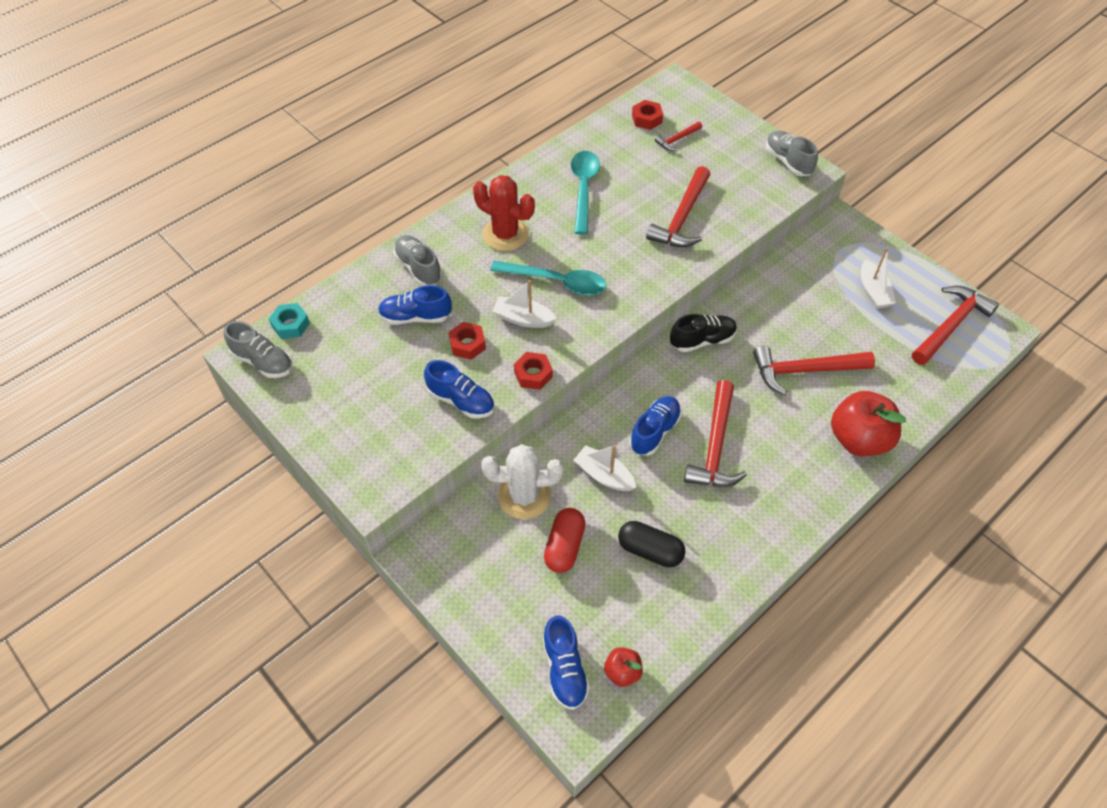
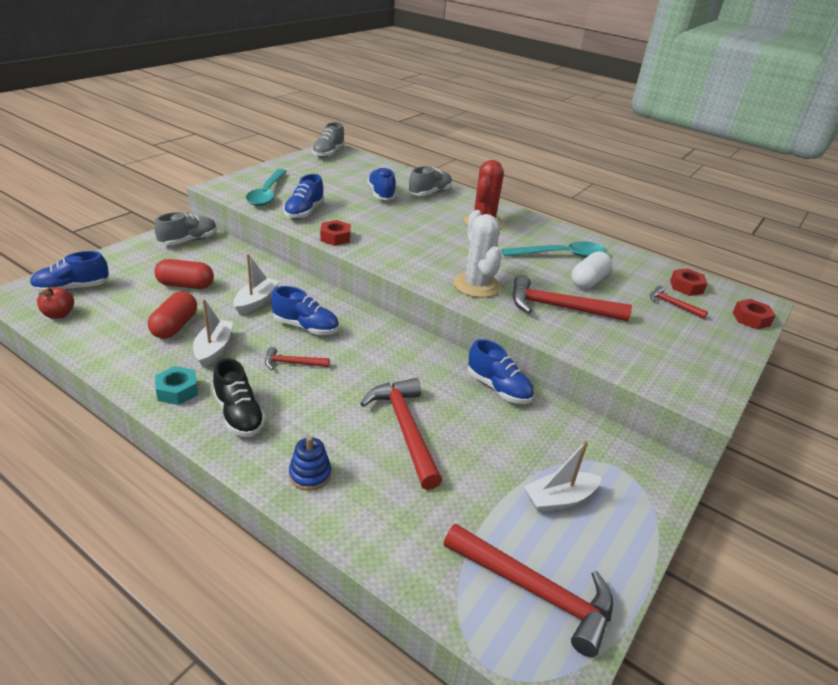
camera: 75 degrees right, 20 degrees down
(290, 325) = (361, 158): turquoise nut -> turquoise nut (177, 391)
(467, 344) = (360, 212): red nut -> red nut (751, 319)
(523, 319) = (393, 232): white boat -> white boat (214, 349)
(524, 496) = (236, 266): white cactus -> white cactus (476, 285)
(556, 282) = (440, 245): turquoise spoon -> turquoise spoon (267, 193)
(635, 183) = (588, 281): none -> white capsule
(650, 550) = (175, 326): black capsule -> red capsule
(702, 340) = (425, 354): black shoe -> black shoe (239, 415)
(715, 446) = (292, 363): red hammer -> red hammer, size x0.50
(750, 297) = (498, 388): none -> blue shoe
(788, 161) = (706, 383): grey shoe -> grey shoe (188, 241)
(859, 439) = (310, 474): red apple -> blue stacking toy

